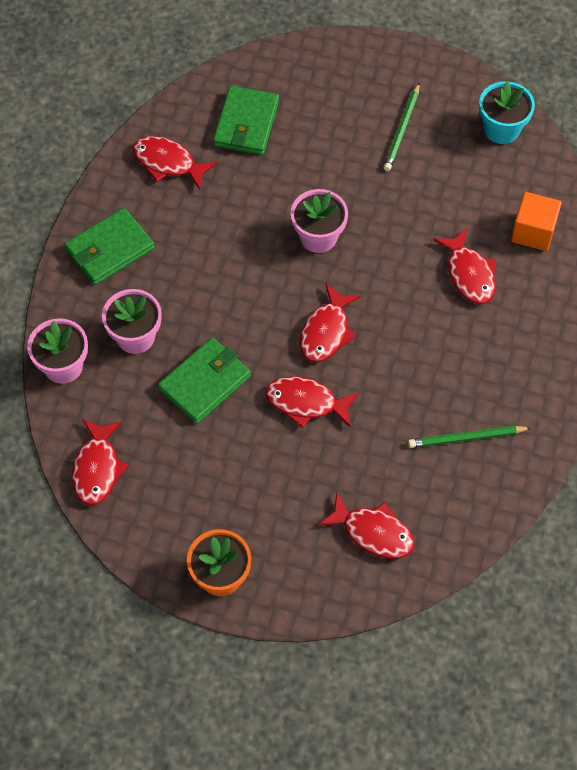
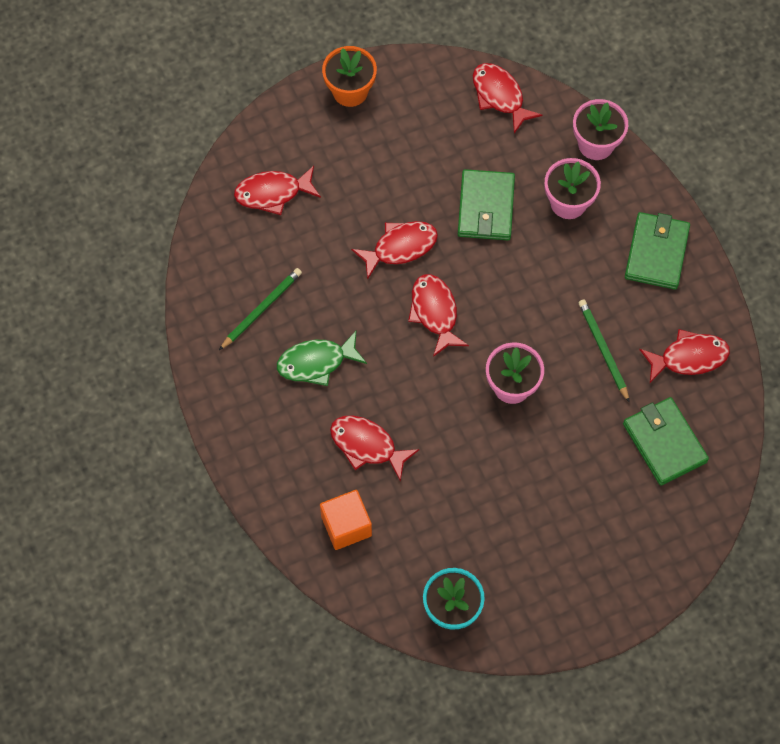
camera: 140 degrees right, 5 degrees up
(402, 129) = (534, 540): green pencil -> green pencil (603, 350)
(456, 363) = (316, 362): none -> green fish

